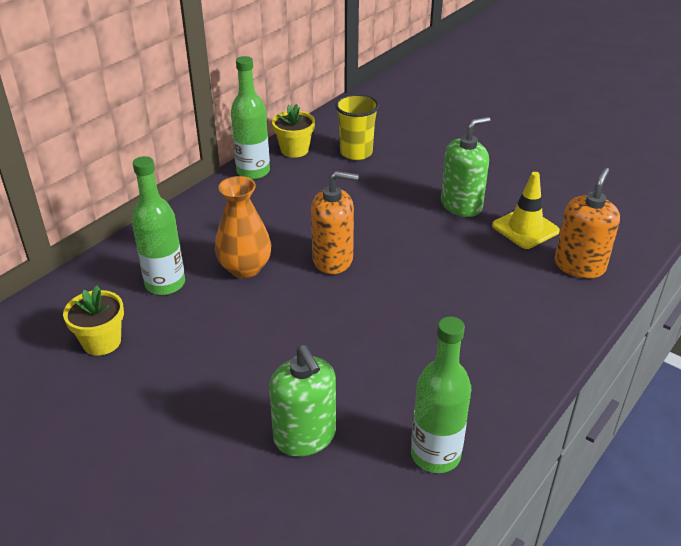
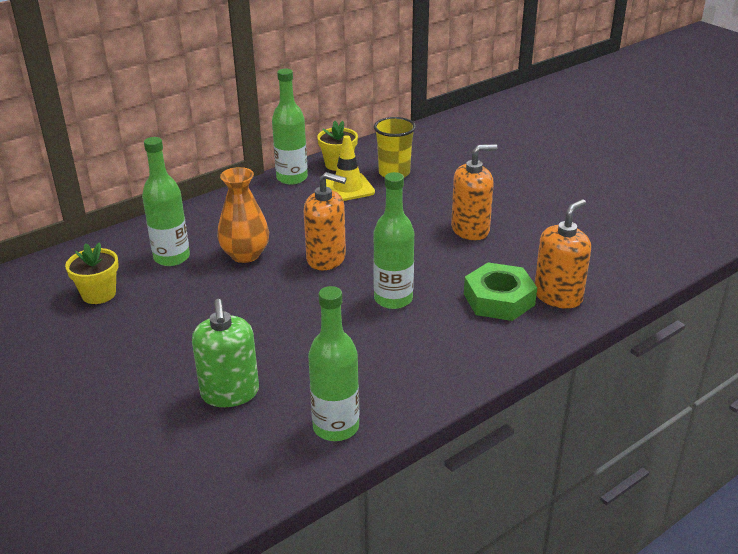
camera: 15 degrees right, 5 degrees down
(423, 295) = (393, 299): none -> green bottle
(461, 205) = (470, 229): green soap dispenser -> orange soap dispenser
(525, 228) = (522, 257): yellow traffic cone -> yellow traffic cone (348, 188)
(526, 278) = (499, 299): none -> green nut

